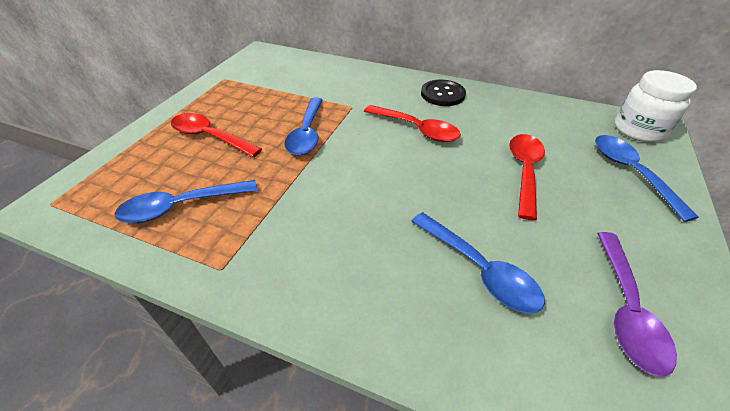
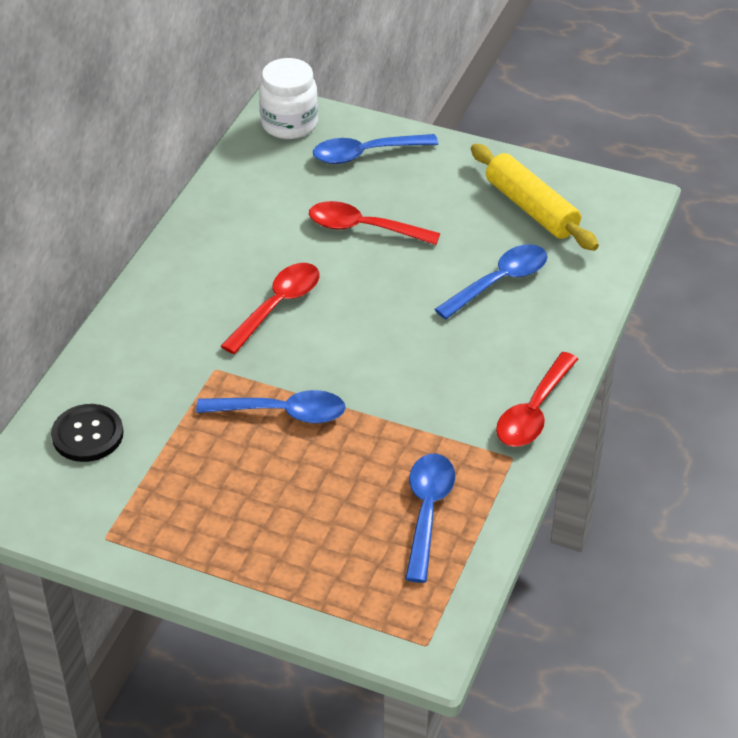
camera: 90 degrees left, 0 degrees up
(181, 206) = (427, 511): blue spoon -> blue spoon turned 150 degrees counterclockwise
(210, 137) = (285, 517): red spoon -> red spoon (533, 412)
(442, 94) = (189, 273): black button -> black button (87, 435)
(626, 309) = (531, 208): purple spoon -> yellow rolling pin

